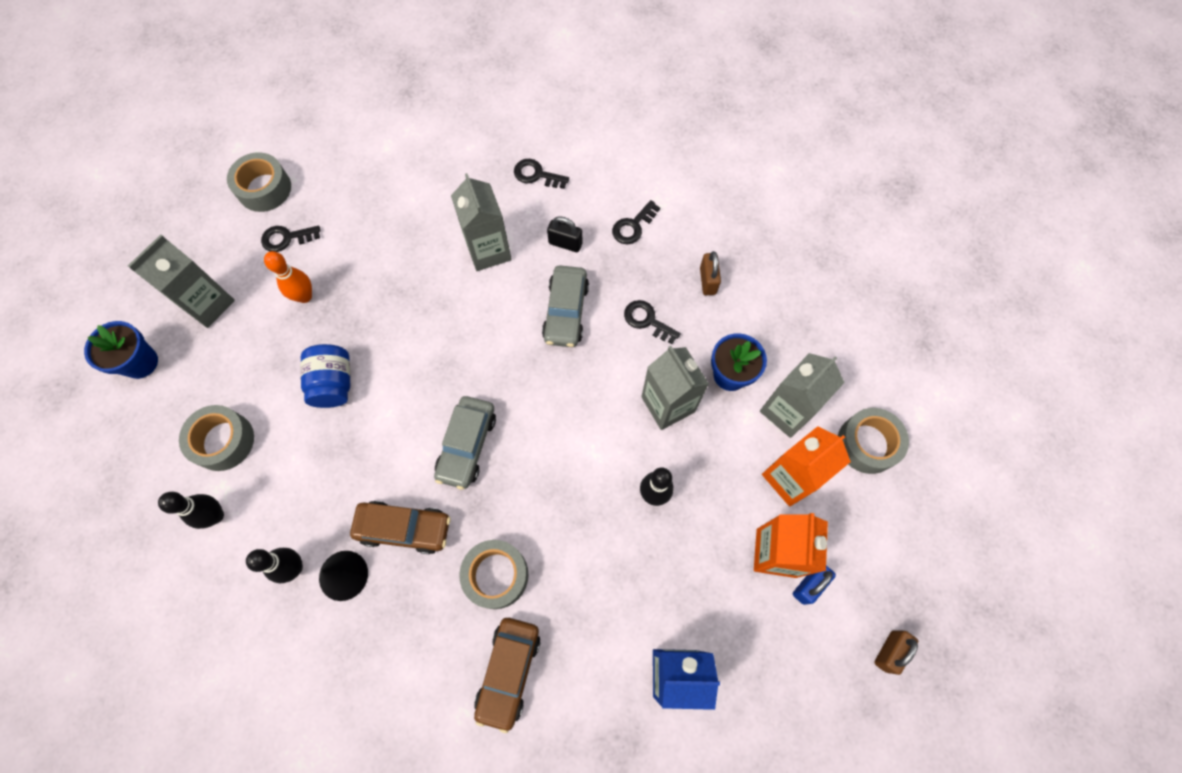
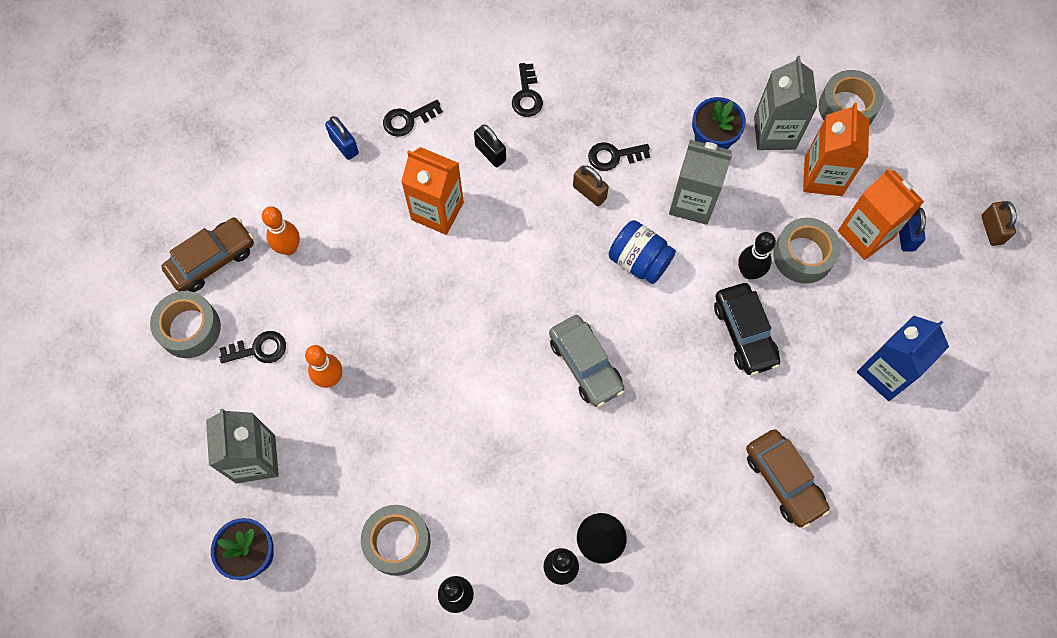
camera: 45 degrees left, 0 degrees up
(286, 238) = (259, 349): black key -> black key turned 135 degrees counterclockwise
(333, 383) = (433, 418): blue jar -> blue jar (639, 261)
(374, 191) = (289, 248): none -> orange bowling pin
(404, 528) = (607, 464): brown car -> brown car (212, 260)
(479, 157) = (344, 145): none -> blue padlock
(488, 250) = (437, 211): grey carton -> orange carton
(496, 575) = (706, 429): grey tape -> grey tape (803, 255)
(565, 243) = (490, 153): black padlock -> black padlock turned 75 degrees clockwise
(566, 312) = (548, 203): grey car -> none
(601, 534) = (744, 333): none -> black car
(707, 281) = (625, 88): brown padlock -> brown padlock (589, 192)

